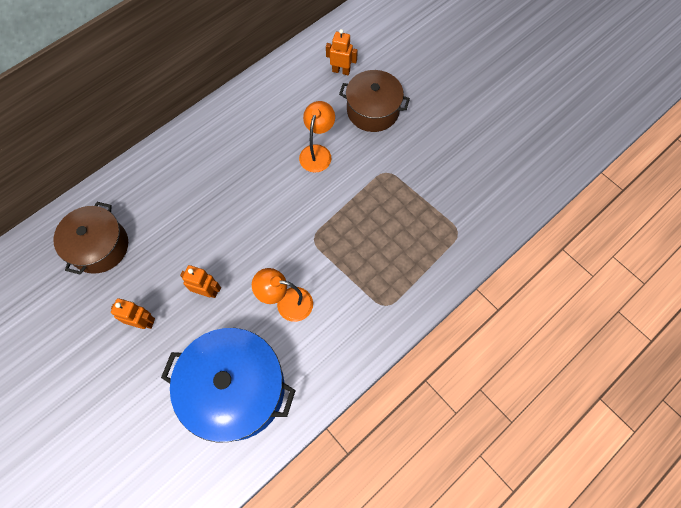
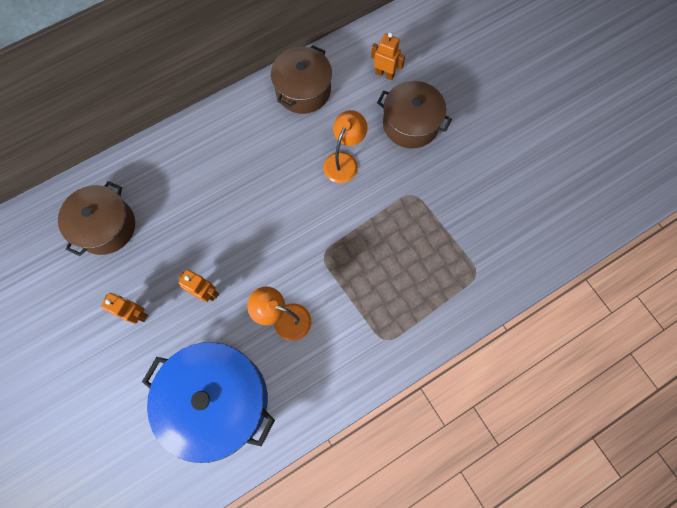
camera: 10 degrees right, 5 degrees up
(268, 95) = (303, 90): none -> brown pot

